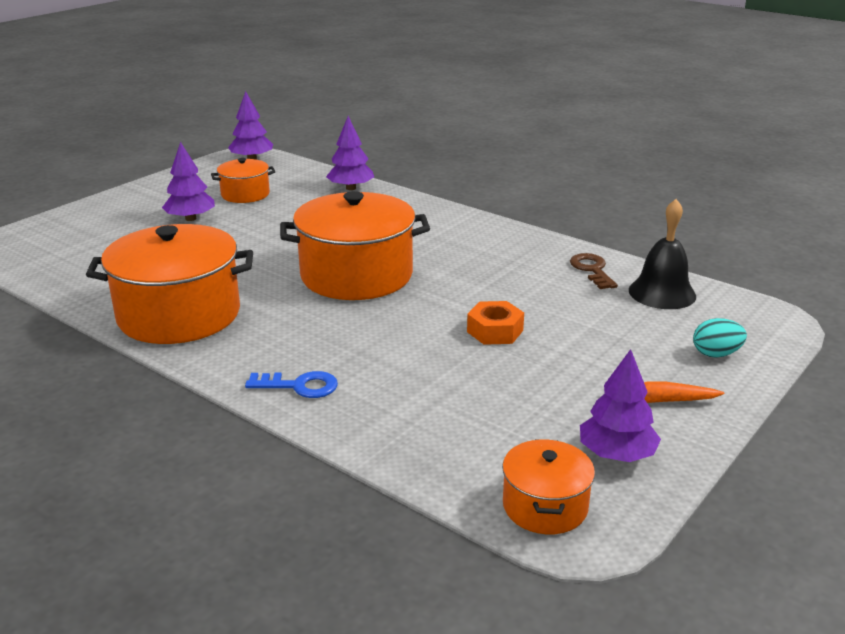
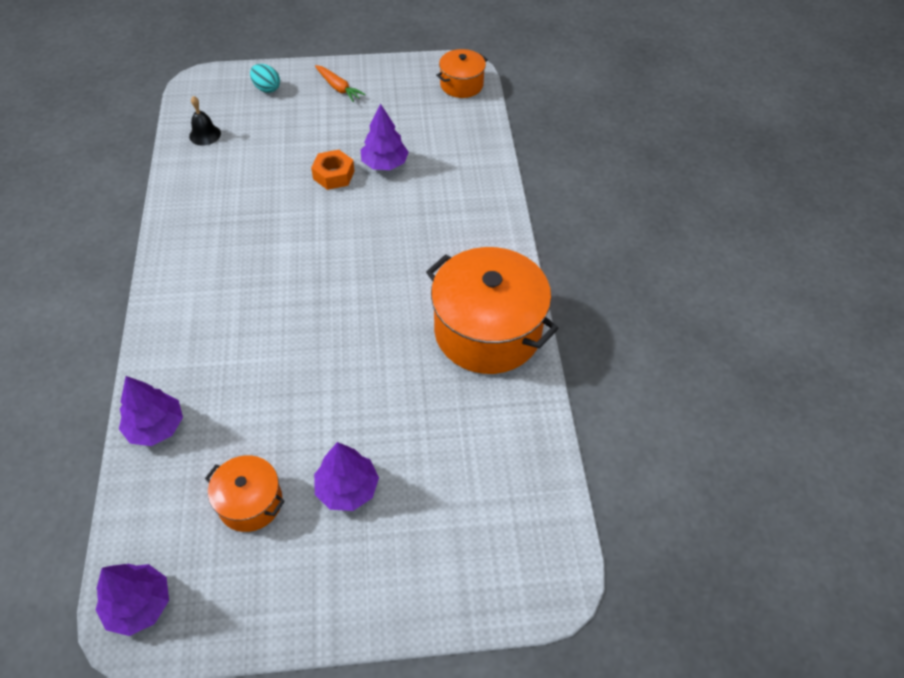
camera: 135 degrees left, 25 degrees up
(299, 386) = (482, 211): blue key -> none
(356, 275) = (331, 285): orange pot -> none
(592, 270) = (198, 178): brown key -> none
(616, 454) = (400, 82): purple tree -> purple tree (385, 164)
(662, 293) = (205, 135): black bell -> black bell, size x0.61

